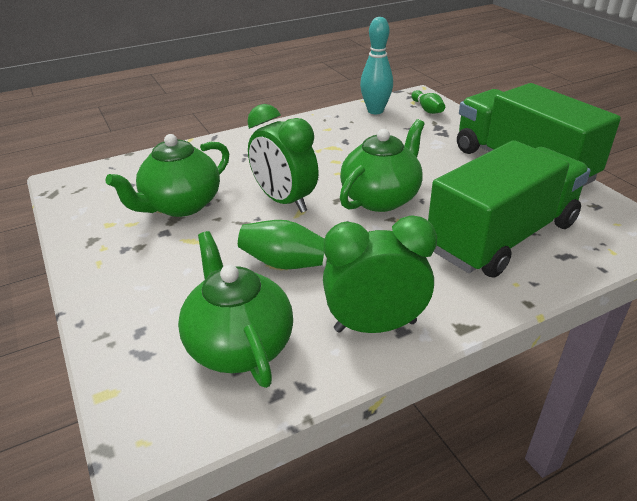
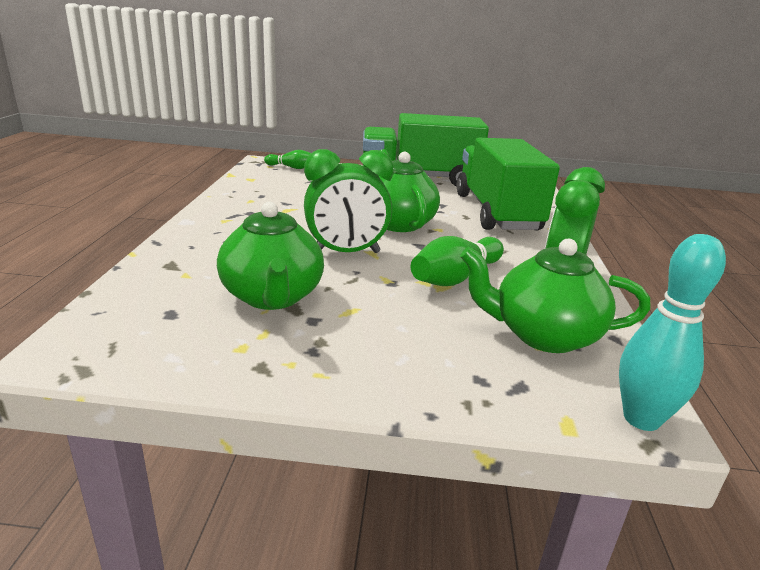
camera: 60 degrees left, 10 degrees down
(375, 111) = (257, 179): turquoise bowling pin -> turquoise bowling pin (641, 419)

